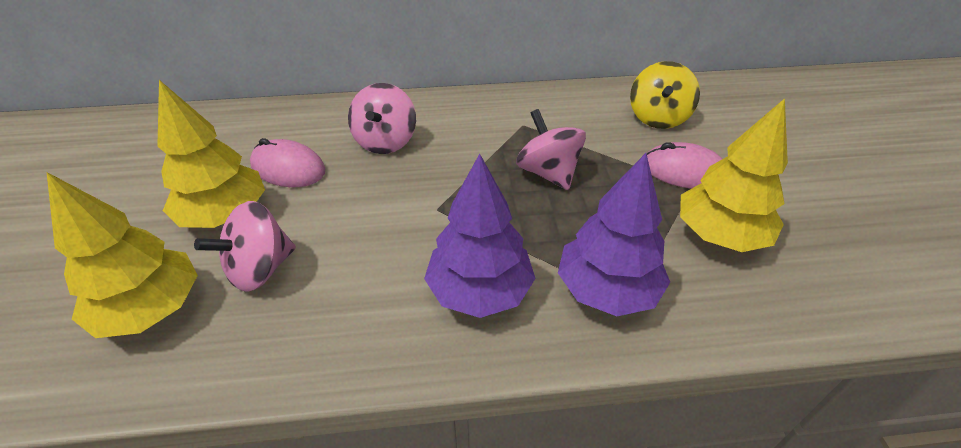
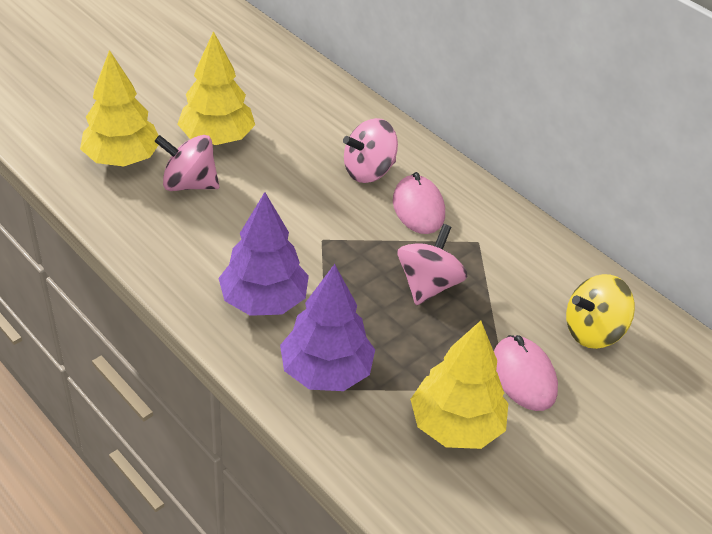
camera: 50 degrees right, 0 degrees up
(288, 168) = (288, 138): pink mouse -> pink mouse (418, 208)

